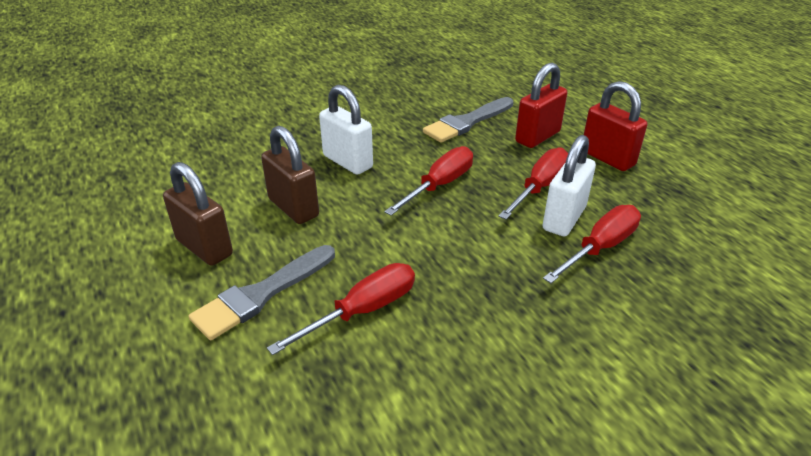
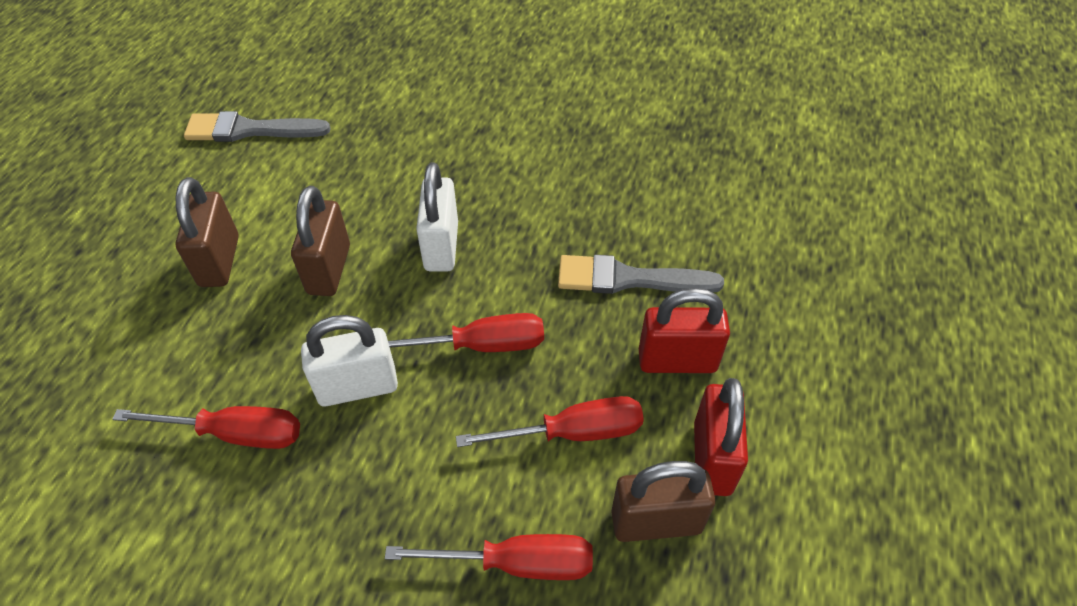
camera: 45 degrees right, 15 degrees up
(261, 294) = (195, 347): grey brush -> grey brush (250, 130)
(564, 218) = (536, 494): white padlock -> white padlock (357, 387)
(625, 192) = (656, 522): none -> brown padlock

